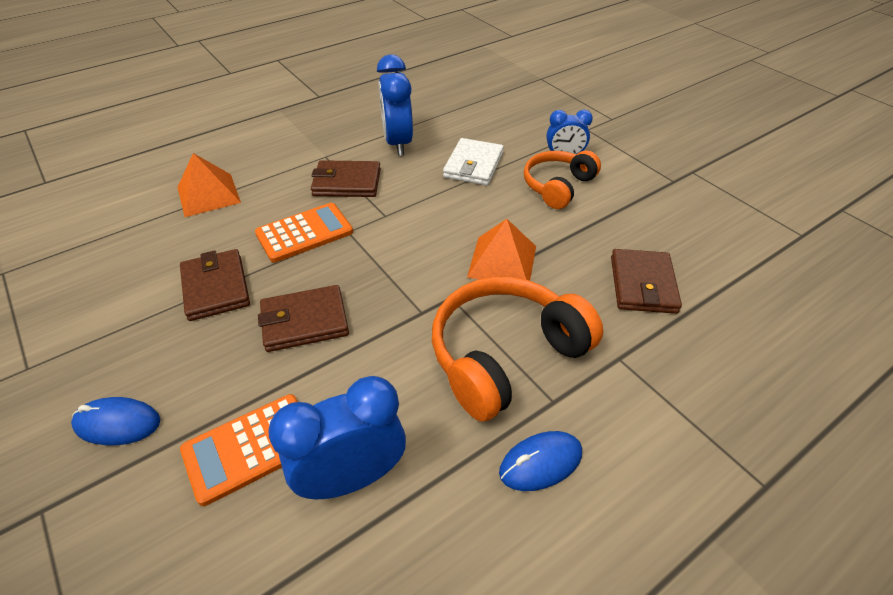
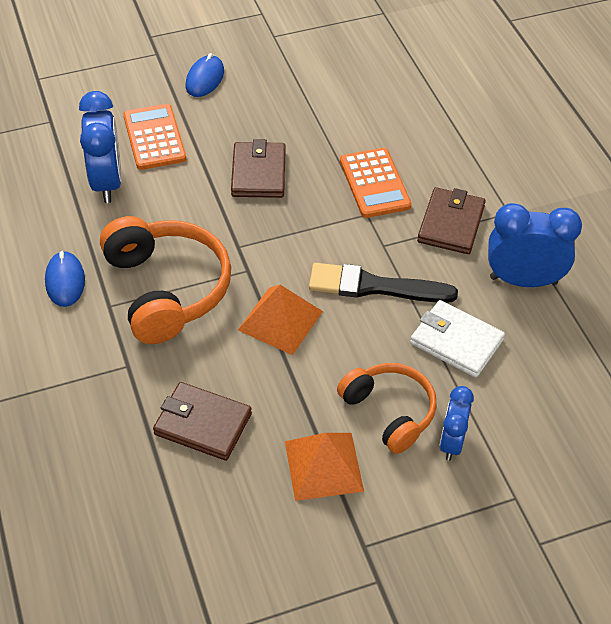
camera: 105 degrees right, 5 degrees up
(208, 194) = (458, 122): orange pyramid -> orange pyramid (323, 465)
(216, 288) = (320, 125): brown wallet -> none
(436, 213) = (374, 286): none -> black brush

